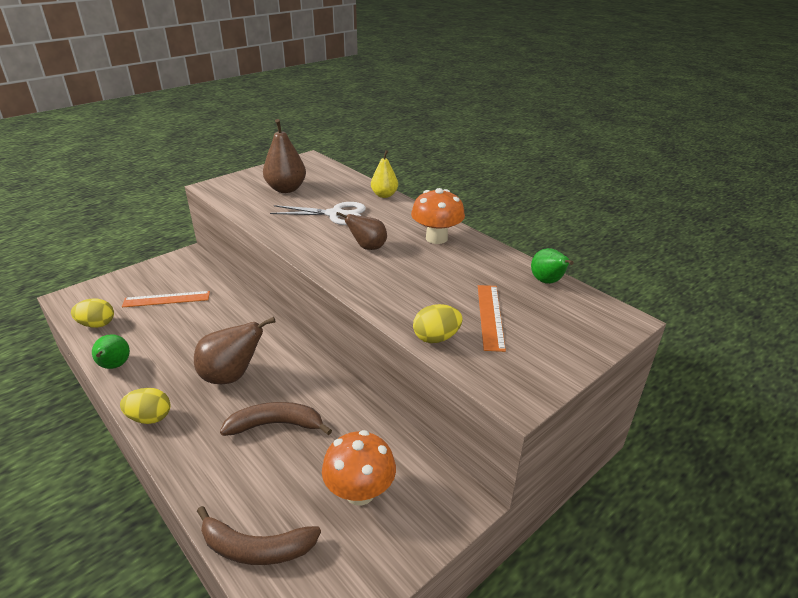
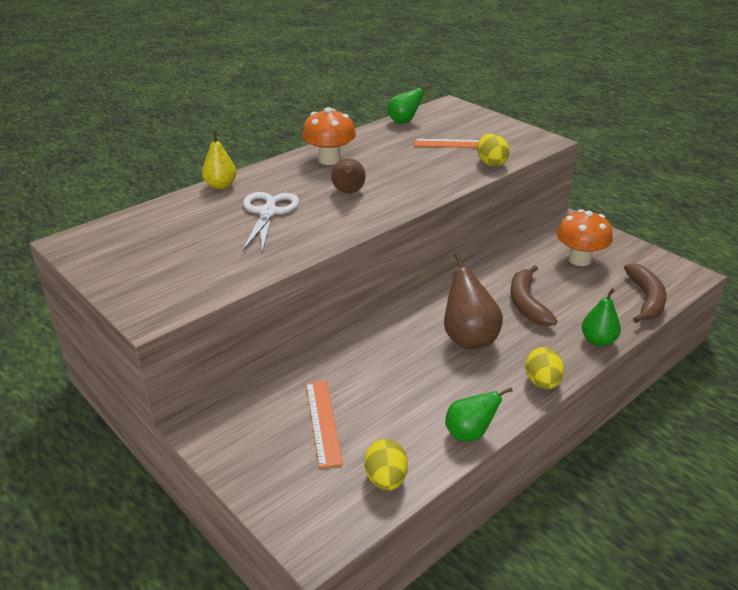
camera: 90 degrees left, 0 degrees up
(192, 475) = (598, 341): none -> green pear
(286, 189) = (182, 251): brown pear -> none

